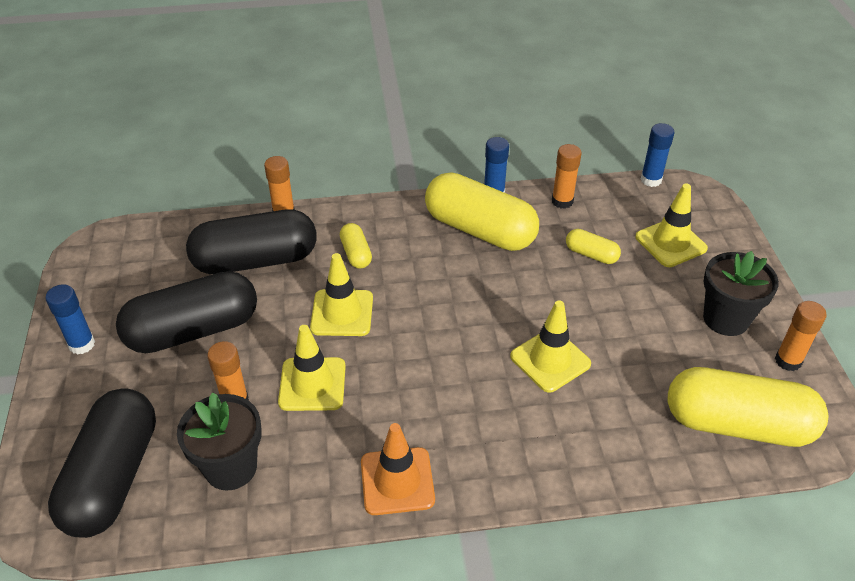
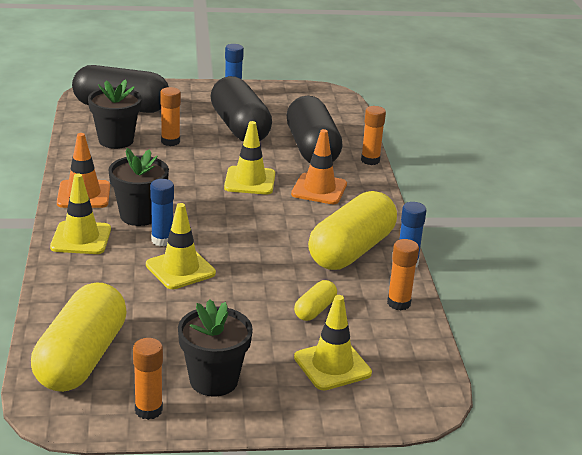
camera: 90 degrees right, 15 degrees down
(312, 384) = (179, 168): yellow traffic cone -> yellow traffic cone (81, 238)
(356, 254) = (319, 189): yellow capsule -> orange traffic cone
(442, 412) = (139, 215): none -> black flower pot
(651, 180) = (444, 371): blue glue stick -> blue glue stick (162, 240)

